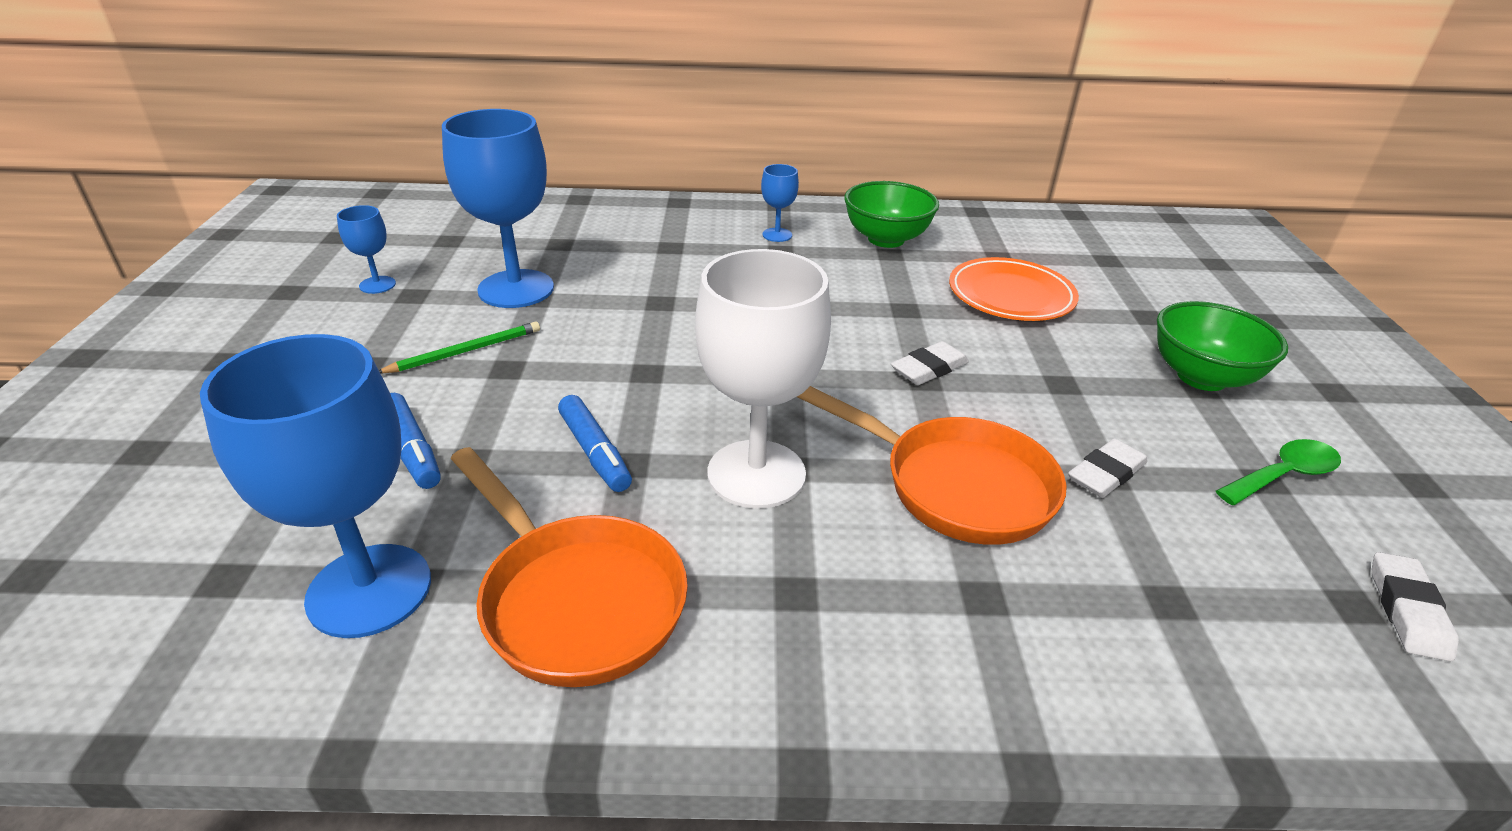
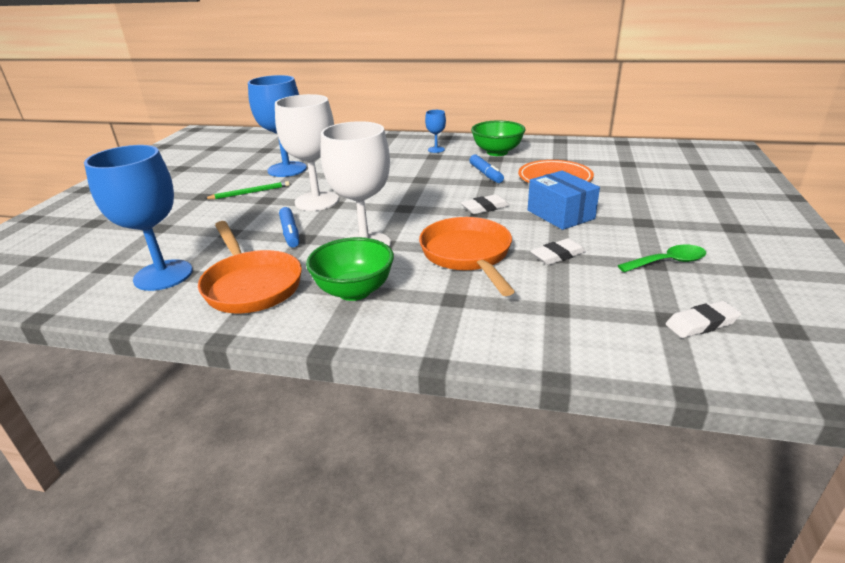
camera: 15 degrees right, 5 degrees down
(377, 285) = (222, 166): blue goblet -> none
(412, 450) = (207, 228): blue marker -> blue marker (486, 174)
(611, 367) = (317, 201): none -> white goblet
(955, 485) = (468, 255): orange pan -> orange pan turned 150 degrees counterclockwise
(1062, 378) = (560, 214): none -> blue box
(1201, 377) = (648, 217): green bowl -> green bowl (354, 291)
(1407, 610) = (701, 323): white eraser -> white eraser turned 45 degrees clockwise

